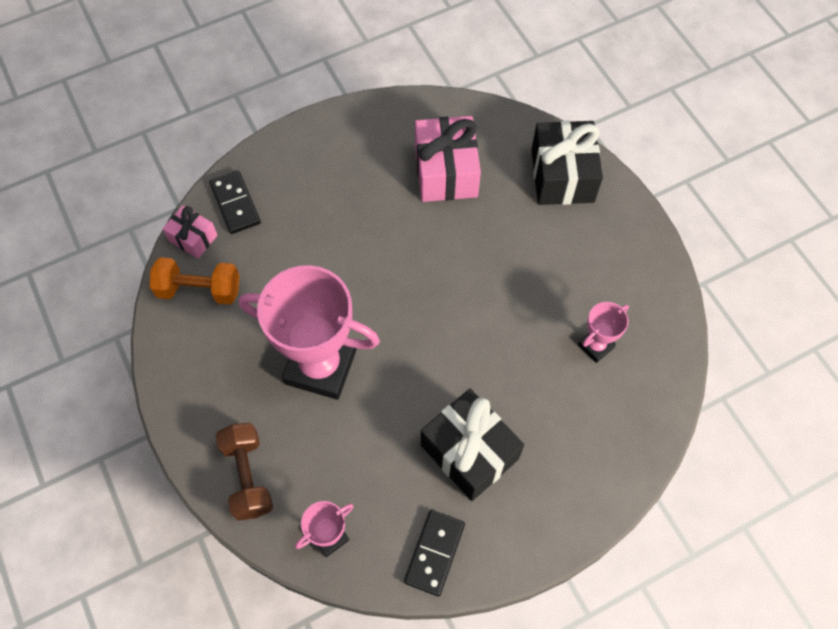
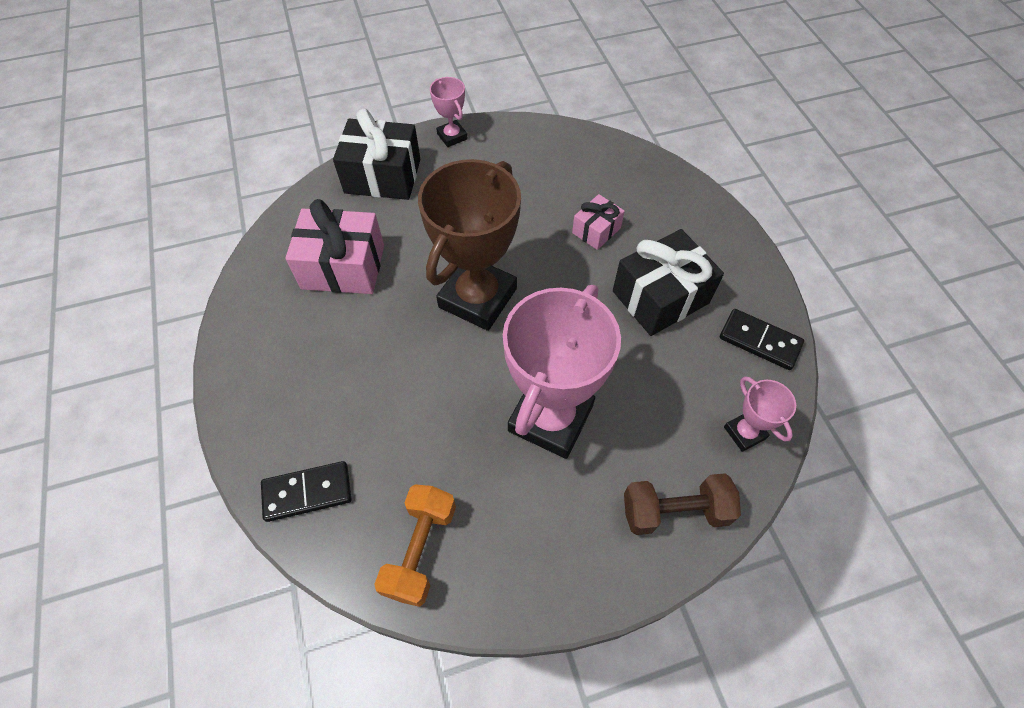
camera: 80 degrees left, 5 degrees down
(193, 238) = (341, 552): pink gift -> pink gift (596, 230)
(434, 286) = (477, 298): none -> brown trophy
(596, 346) = (566, 186): pink trophy -> pink trophy (452, 136)

